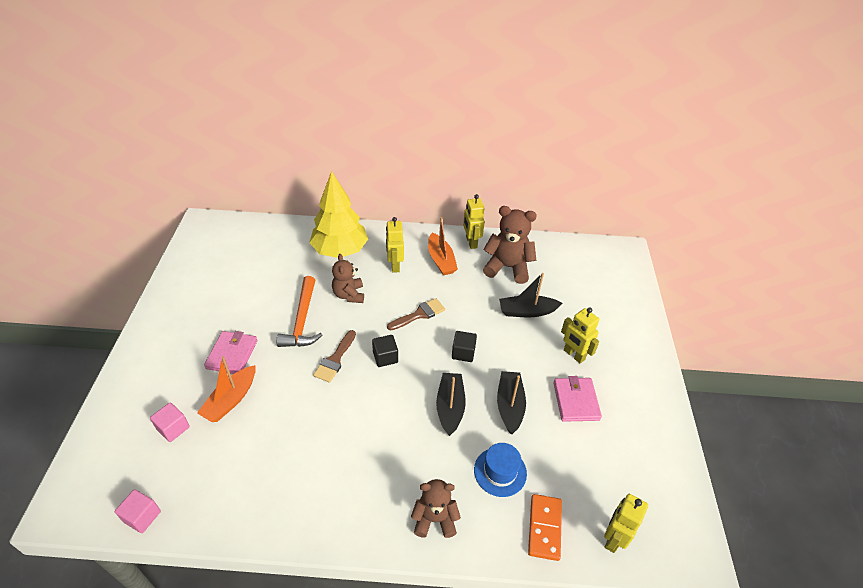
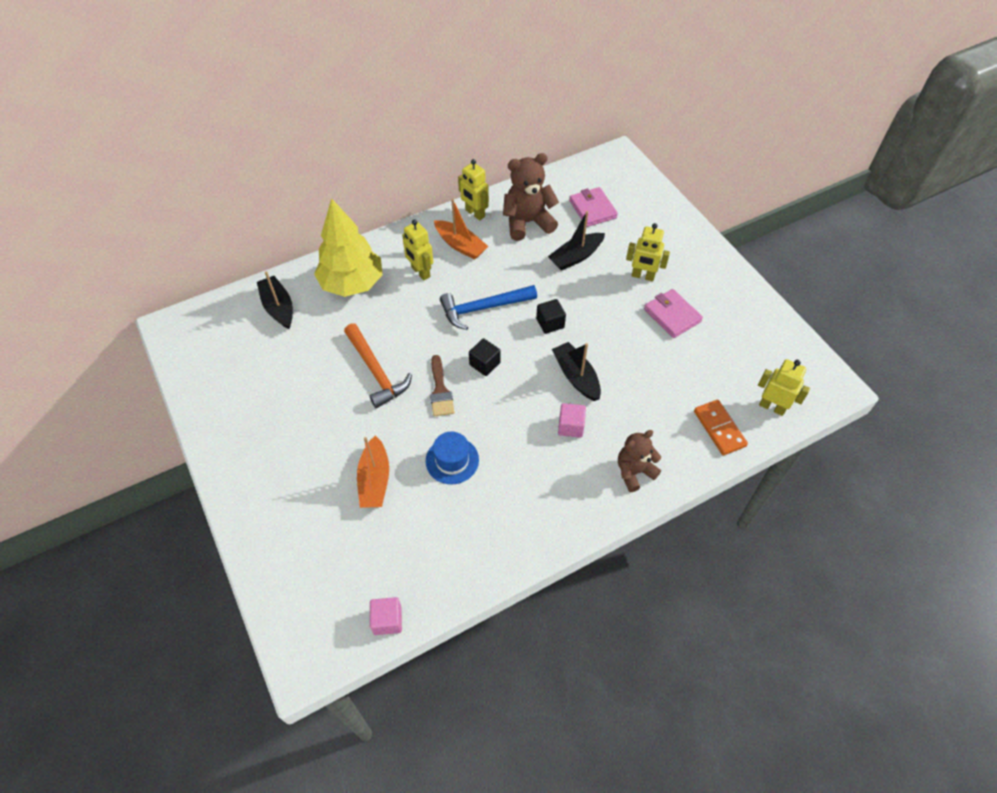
camera: 30 degrees left, 10 degrees up
(173, 428) = (343, 535): pink cube -> pink cube (570, 426)
(232, 354) = (336, 440): pink wallet -> pink wallet (592, 209)
(349, 295) = (400, 323): brown teddy bear -> none
(419, 314) = (483, 308): brown brush -> blue hammer
(500, 471) = (655, 406): blue hat -> blue hat (452, 460)
(509, 405) = (623, 348): black boat -> black boat (278, 307)
(613, 538) = (772, 407): yellow robot -> yellow robot turned 120 degrees clockwise

